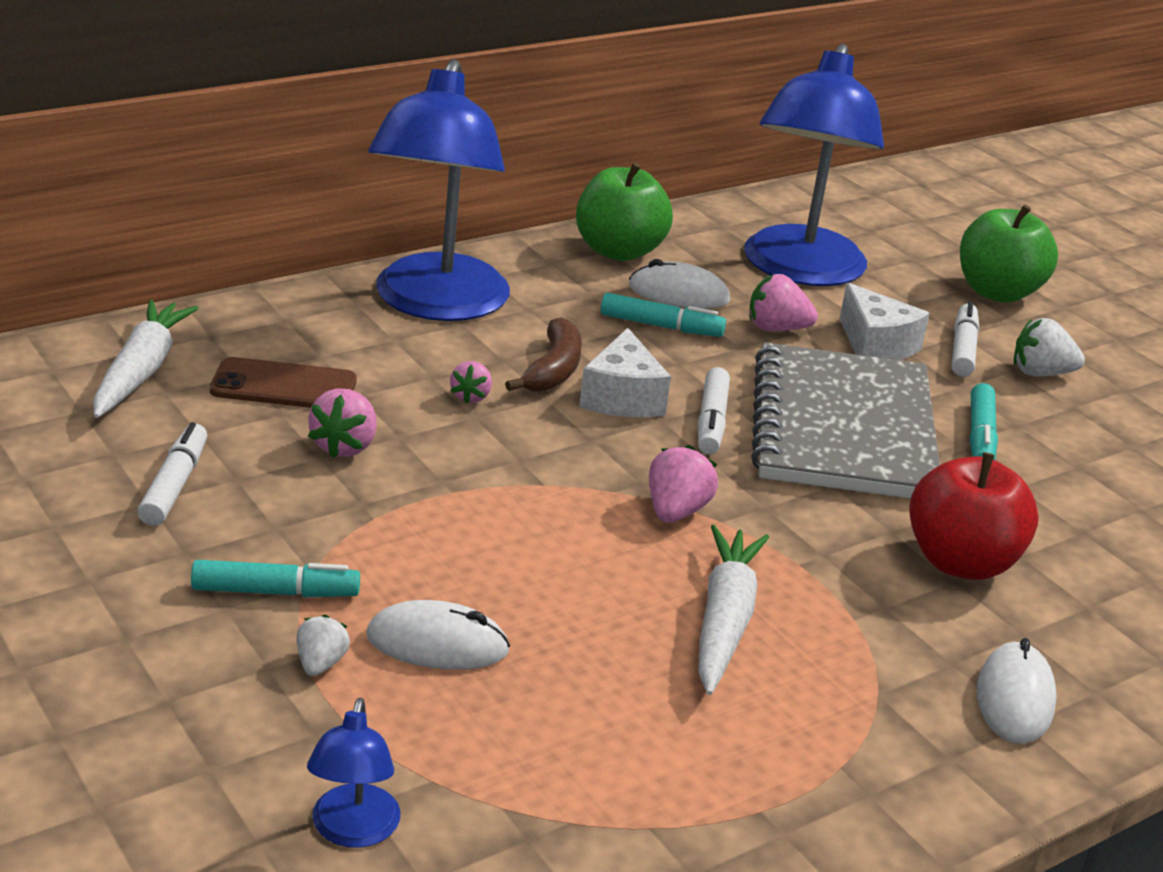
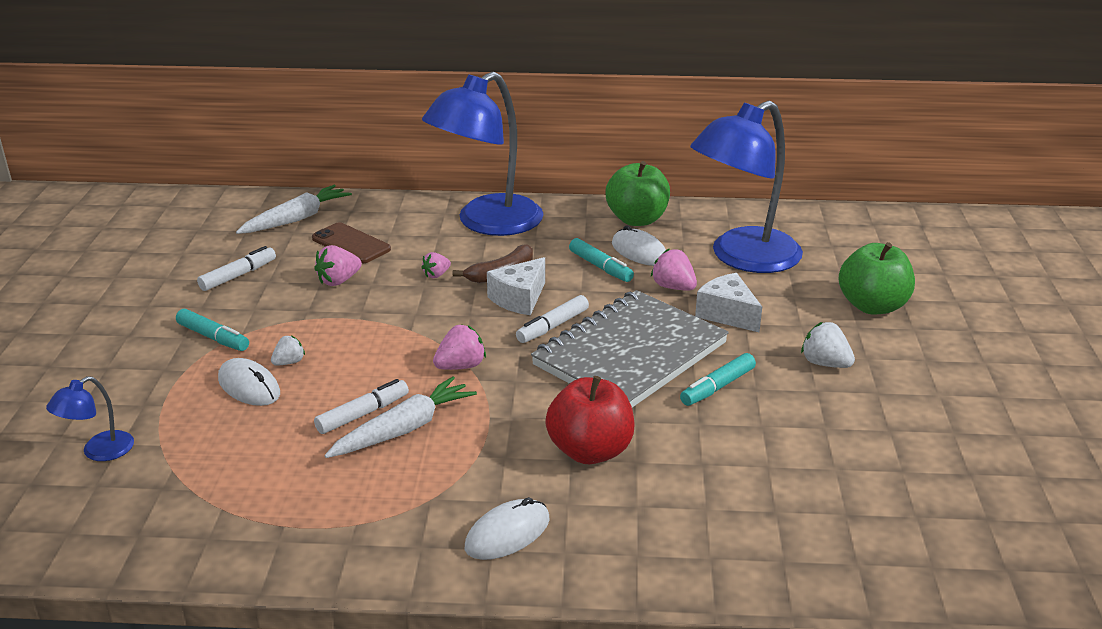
camera: 40 degrees right, 0 degrees up
(320, 663) = (187, 376): white strawberry -> white strawberry (289, 362)
(875, 345) = (727, 314): white cheese -> white cheese turned 135 degrees clockwise
(963, 349) = (788, 333): white marker -> white marker (363, 414)

